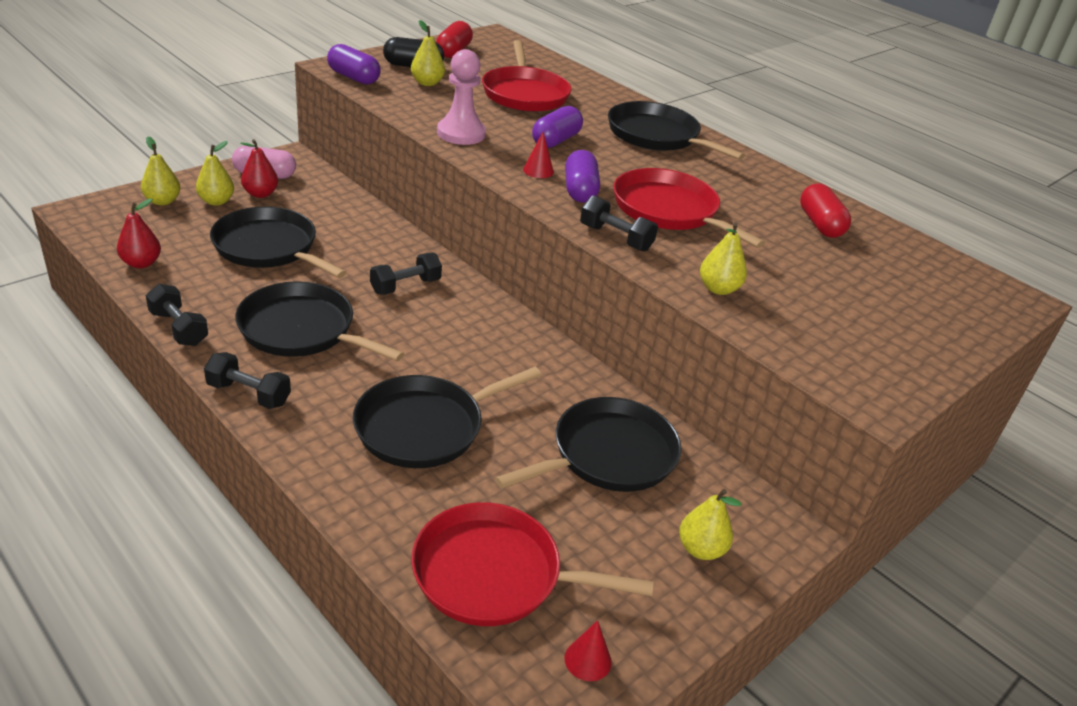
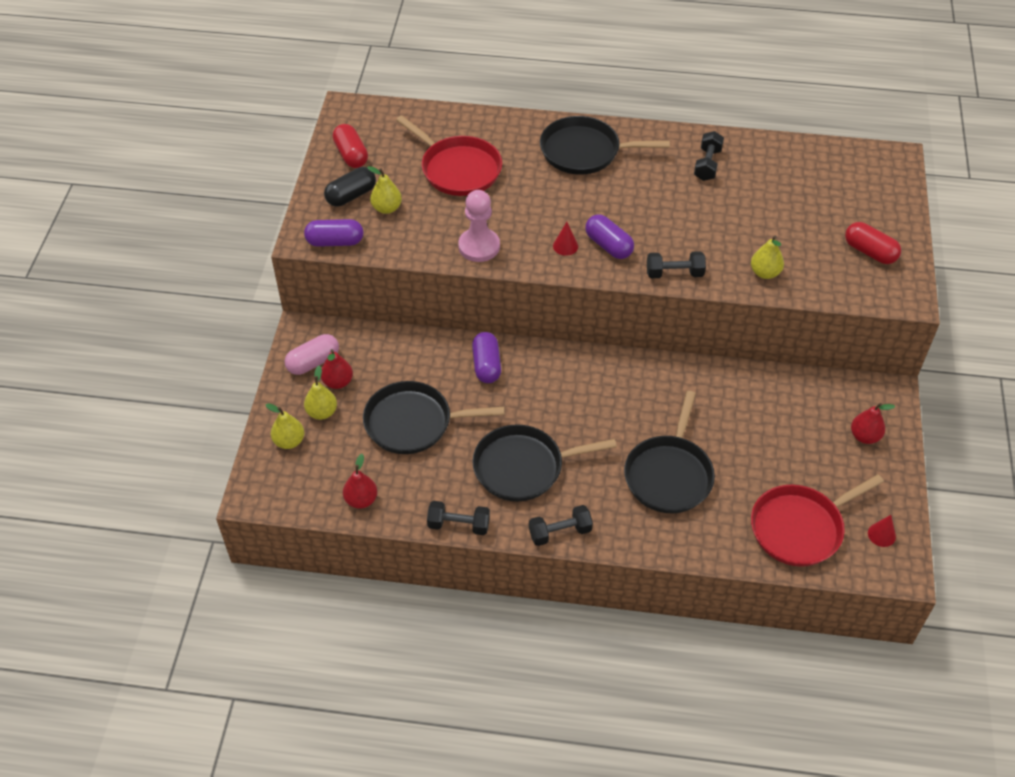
camera: 35 degrees left, 15 degrees up
(405, 286) = (531, 385): black dumbbell -> black dumbbell (707, 164)
(556, 140) = (538, 206): purple capsule -> purple capsule (486, 365)
(608, 455) = (769, 415): black pan -> none
(669, 211) = (672, 224): red pan -> none
(701, 549) = (864, 436): yellow pear -> red pear
(820, 224) = (754, 170): red capsule -> red capsule (870, 252)

